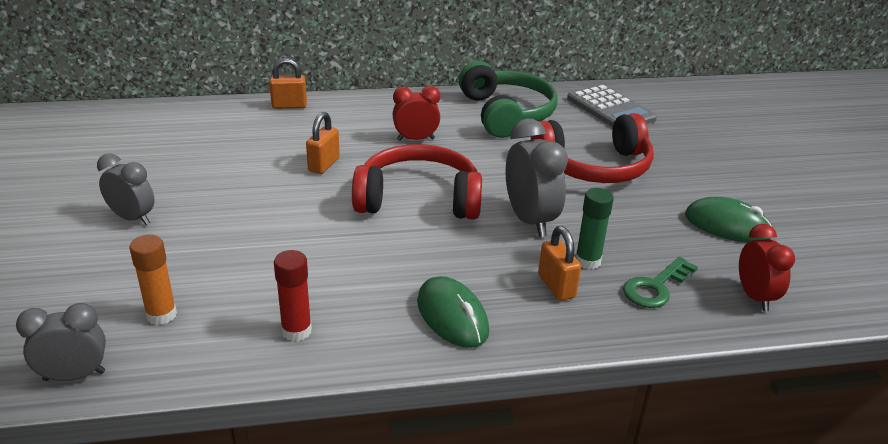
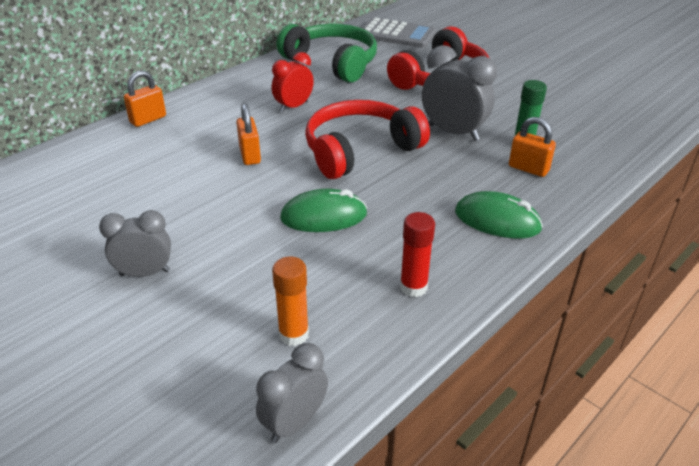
camera: 35 degrees left, 5 degrees up
(655, 287) = (580, 142): green key -> none
(727, 226) = (564, 86): green mouse -> green mouse (323, 216)
(754, 297) = (633, 123): red clock -> none

